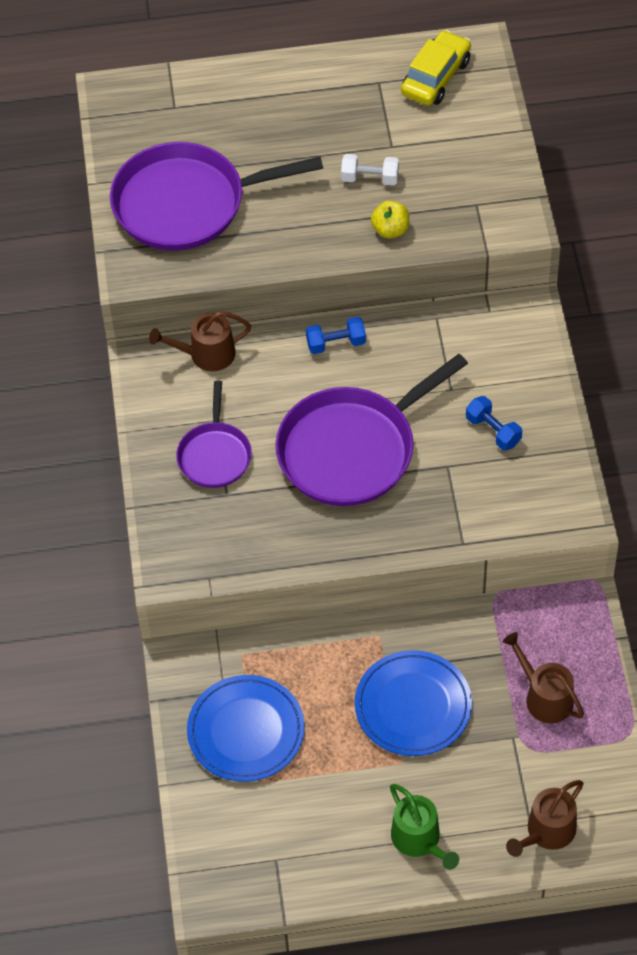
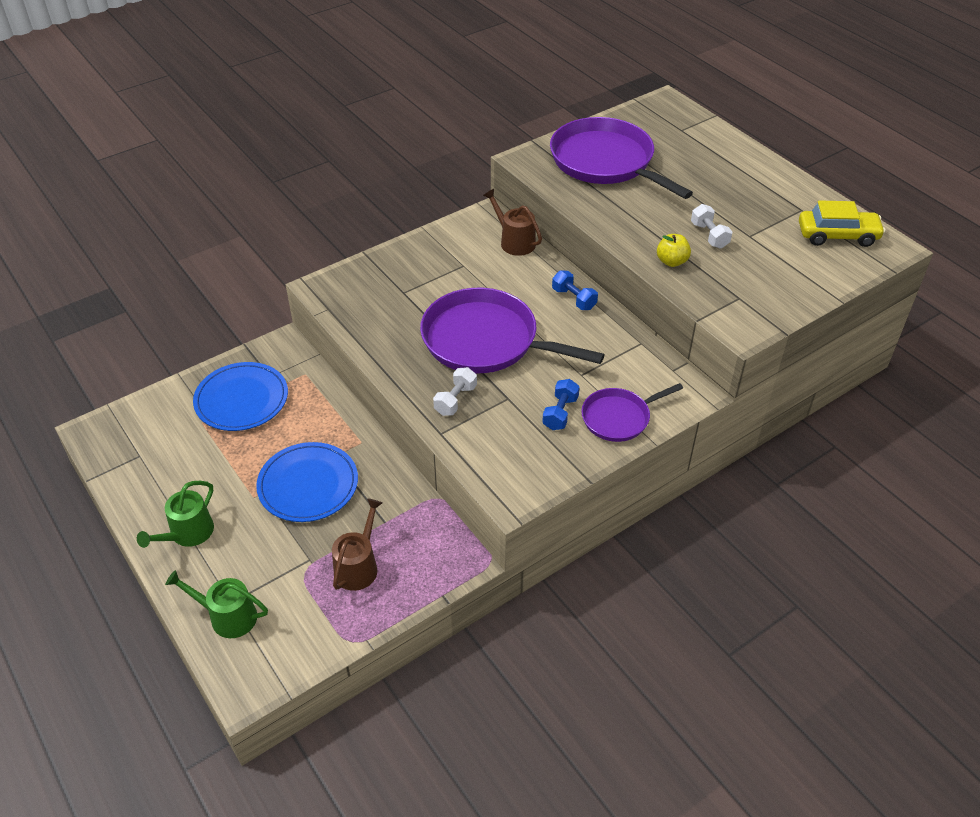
camera: 60 degrees right, 10 degrees down
(214, 455) = (433, 275): purple pan -> purple pan (619, 417)
(424, 512) = (455, 400): none -> white dumbbell
(547, 832) = (228, 616): brown watering can -> green watering can

